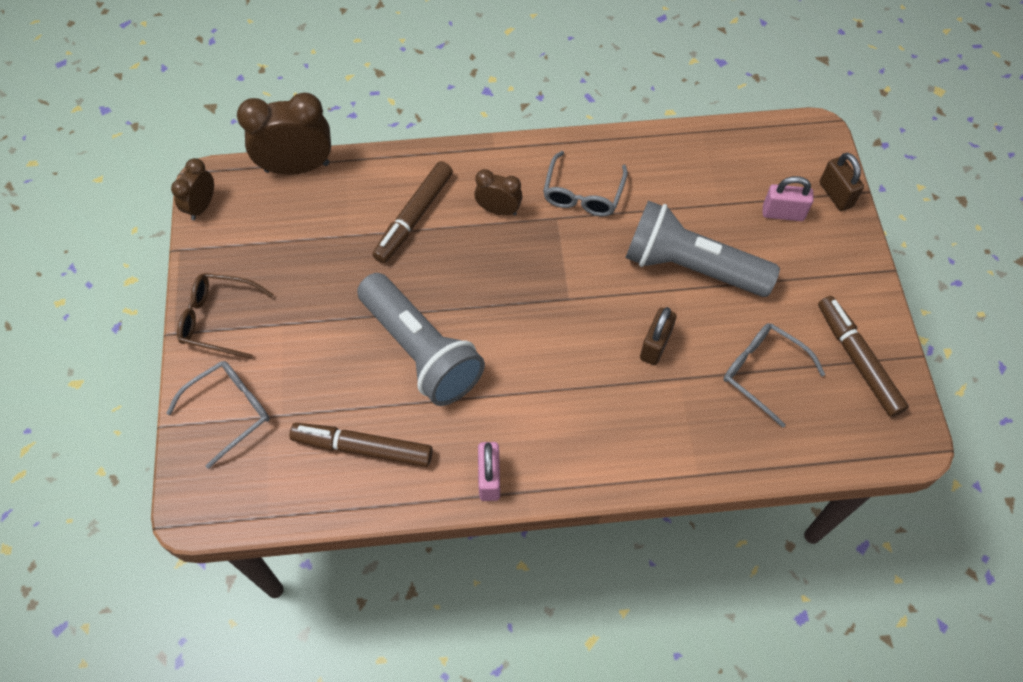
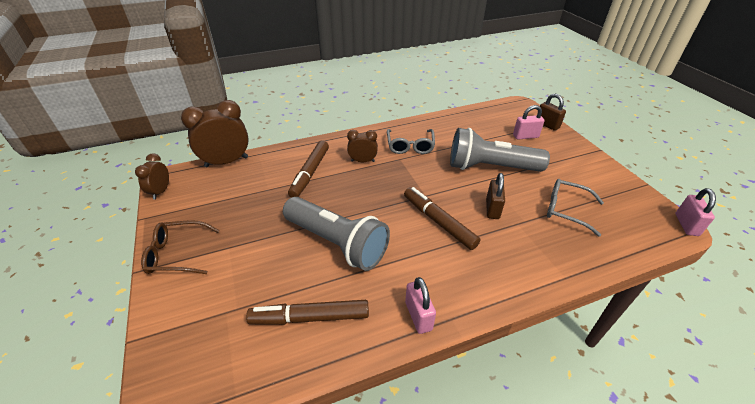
camera: 15 degrees left, 20 degrees down
(230, 411) = (191, 315): grey glasses -> none
(858, 360) = (615, 192): brown marker -> brown marker (439, 222)
(925, 439) = (686, 225): none -> pink padlock

